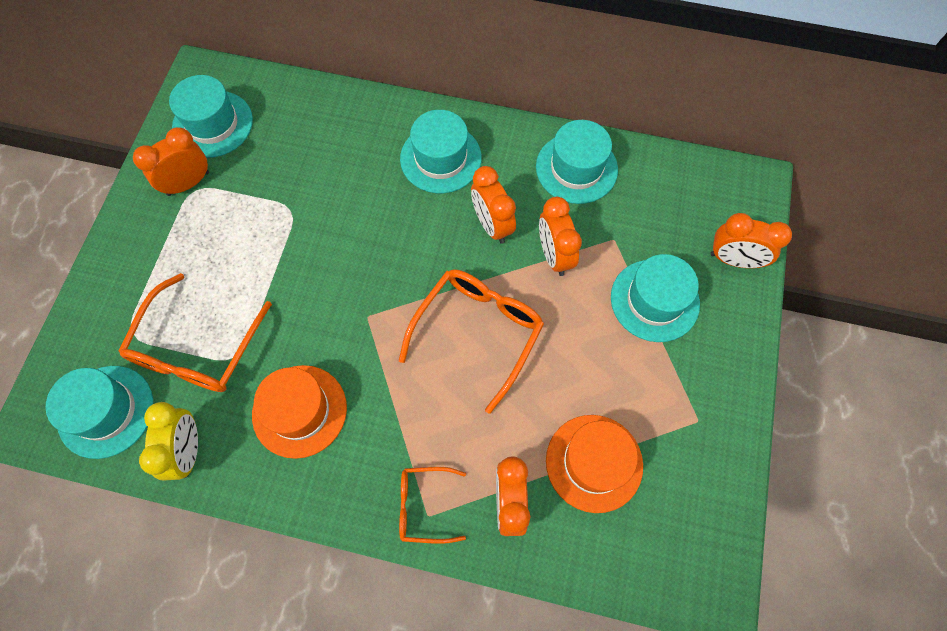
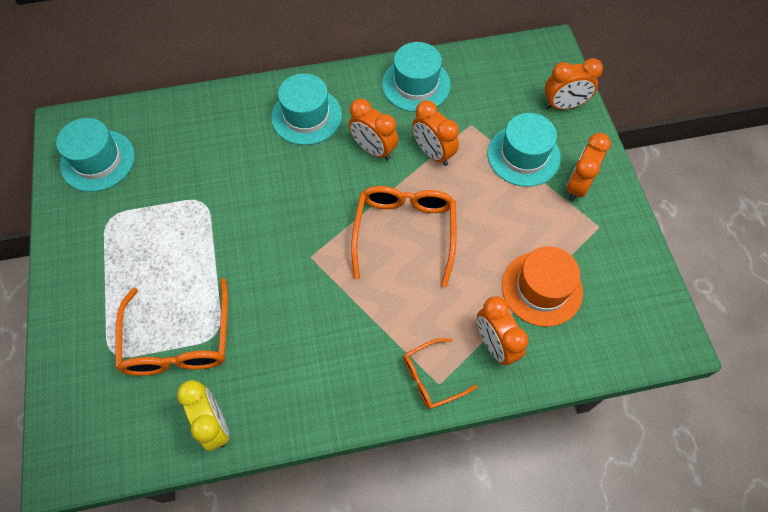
camera: 25 degrees left, 5 degrees down
(106, 411) = (123, 426): turquoise hat -> none
(188, 183) = (101, 215): orange clock -> orange clock (577, 186)
(299, 411) = (293, 352): orange hat -> none

